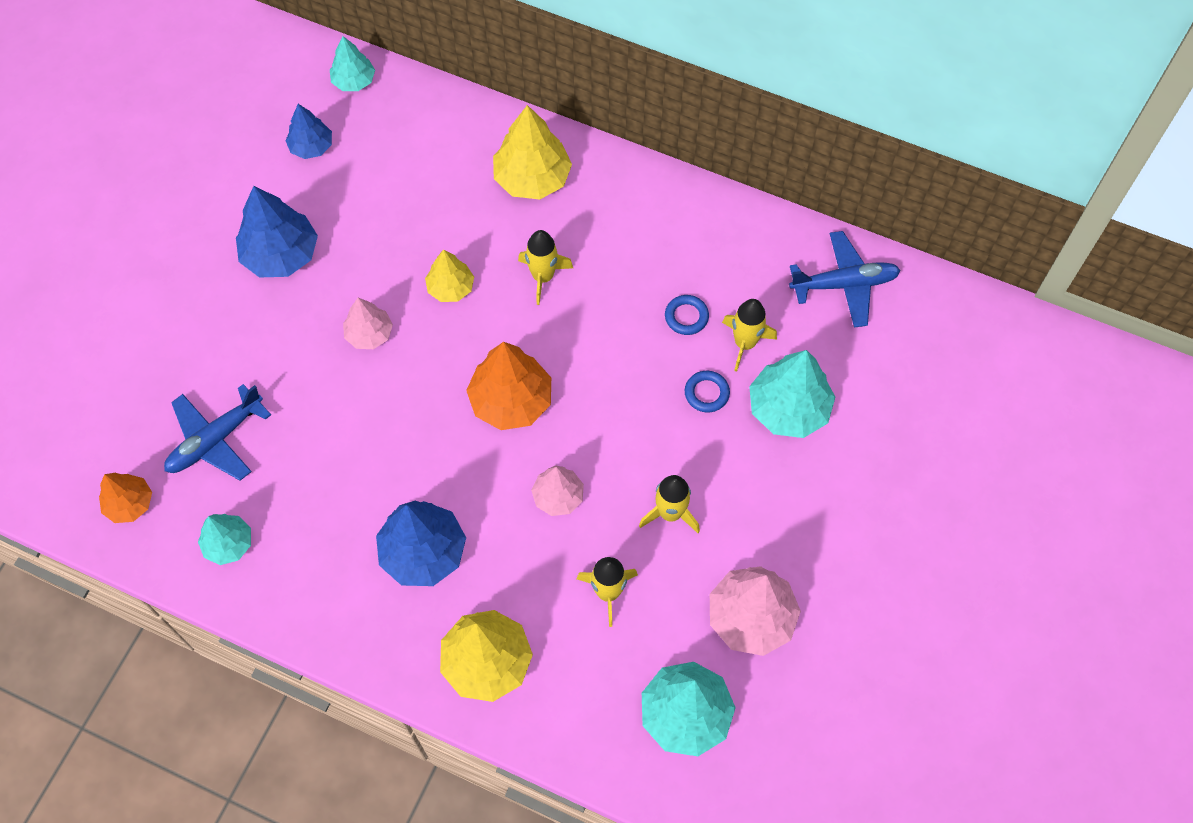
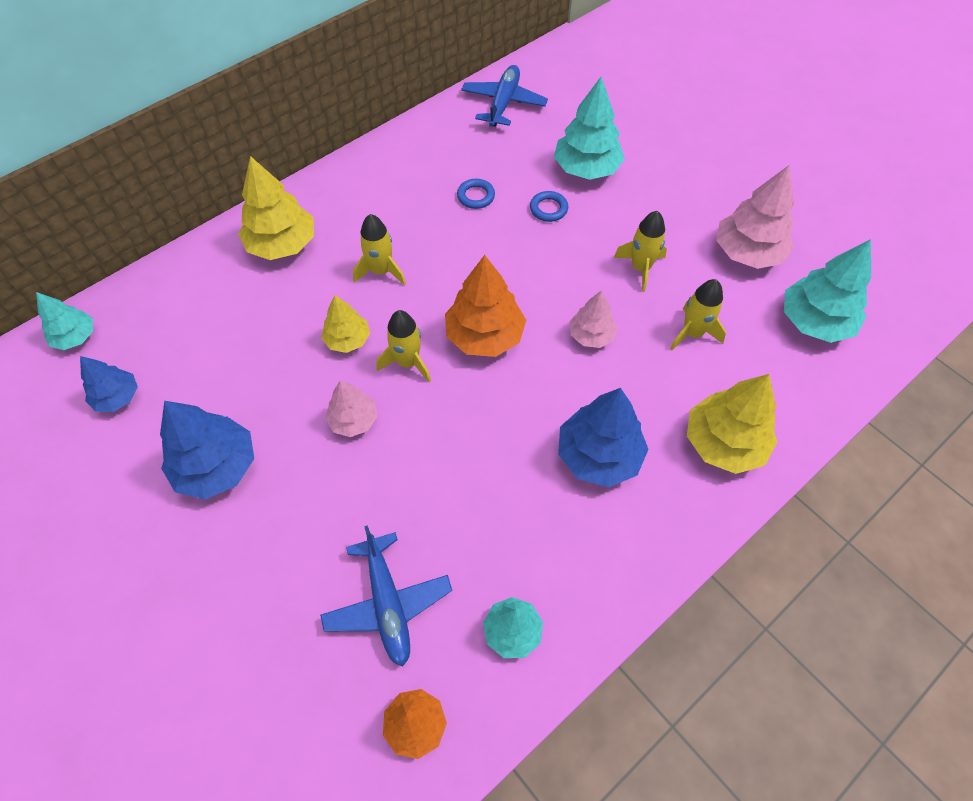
camera: 65 degrees left, 5 degrees down
(745, 343) = (519, 172): yellow rocket -> yellow rocket (408, 362)

